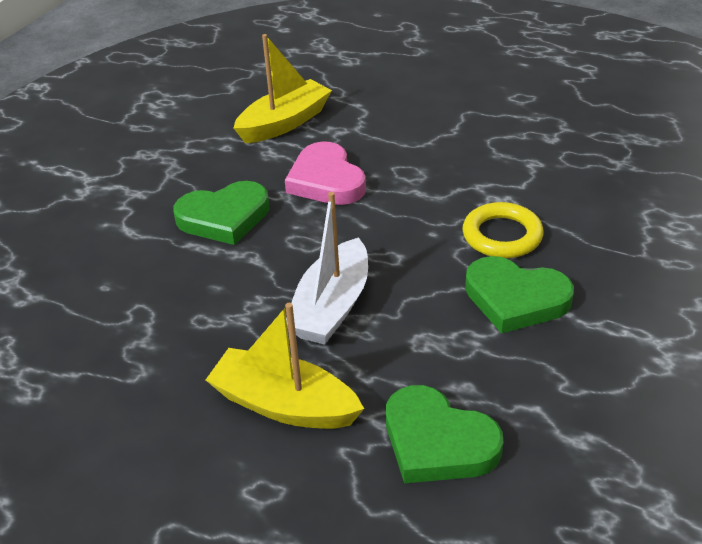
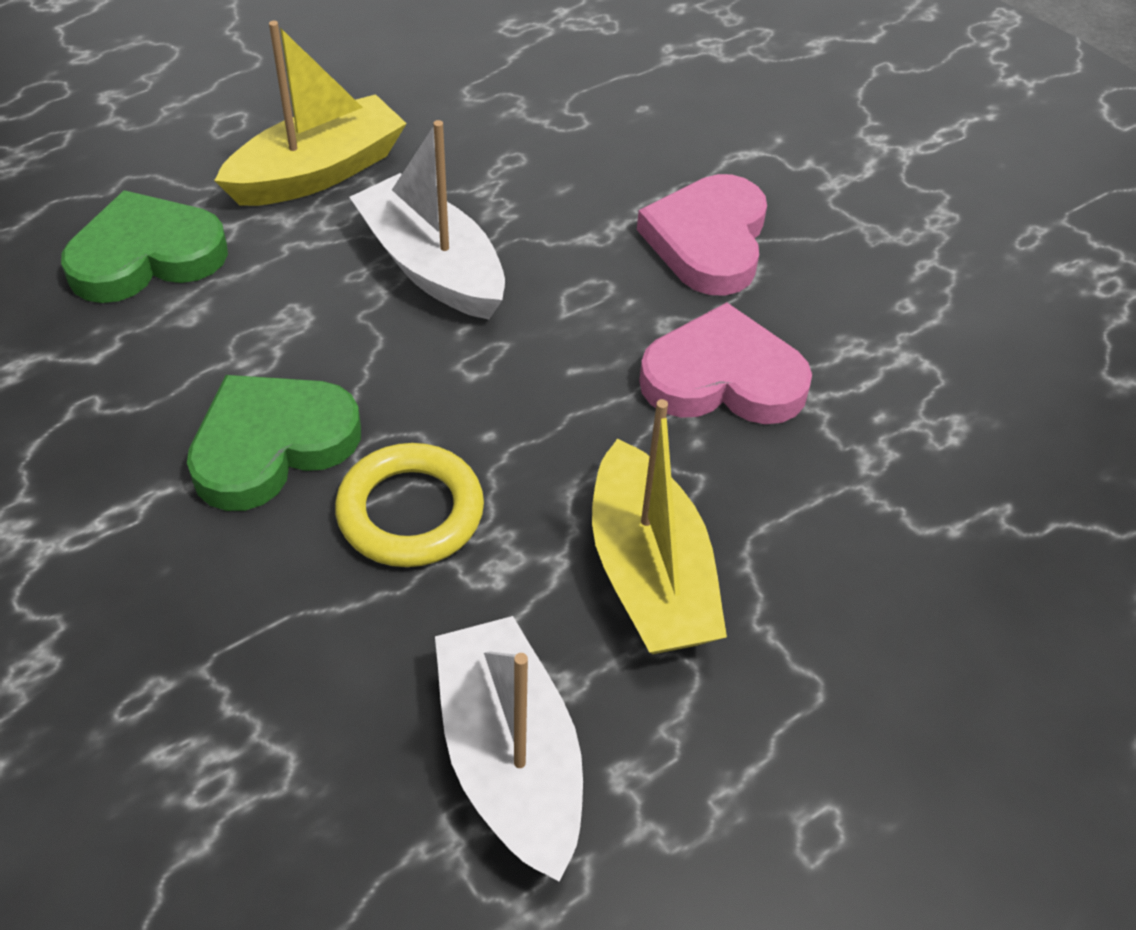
camera: 115 degrees right, 10 degrees up
(224, 217) = (708, 241): green heart -> pink heart
(284, 123) = (942, 400): yellow boat -> yellow boat (649, 574)
(577, 163) = (510, 759): none -> white boat

